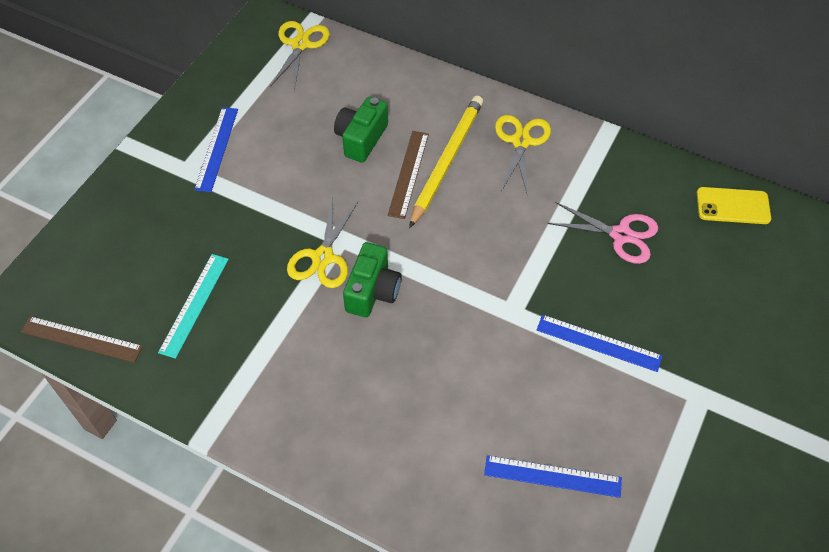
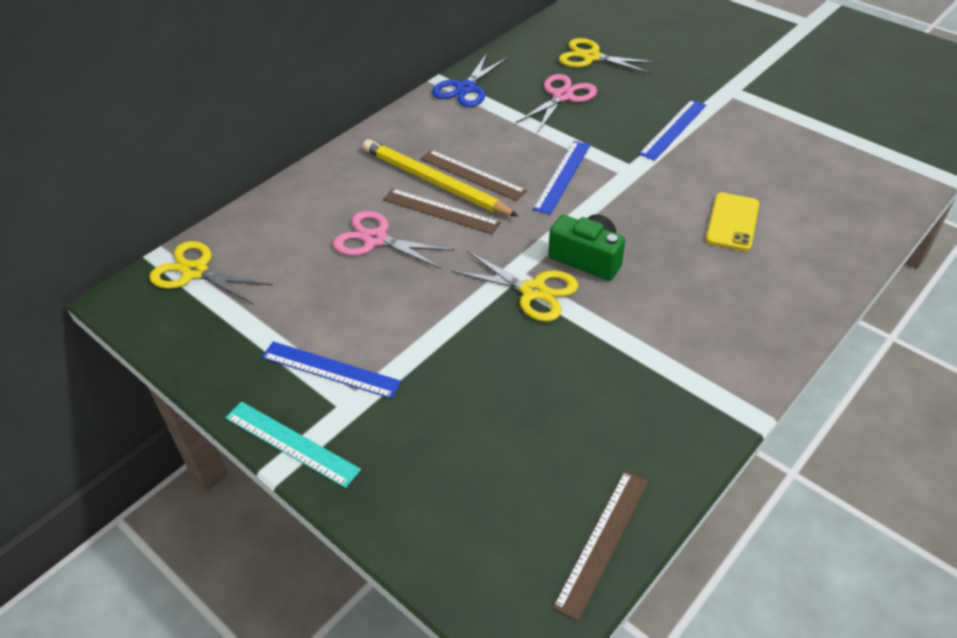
camera: 75 degrees left, 10 degrees down
(194, 304) = (572, 413): turquoise ruler -> turquoise ruler (291, 443)
(361, 139) = (375, 239): green camera -> pink scissors
(465, 185) = (472, 175): none -> brown ruler
(521, 141) = (431, 131): yellow scissors -> yellow scissors (591, 57)
(552, 476) = (803, 177): blue ruler -> blue ruler (562, 176)
(602, 152) = (465, 88): none -> blue scissors
(733, 206) = (549, 37): yellow phone -> yellow phone (732, 222)

